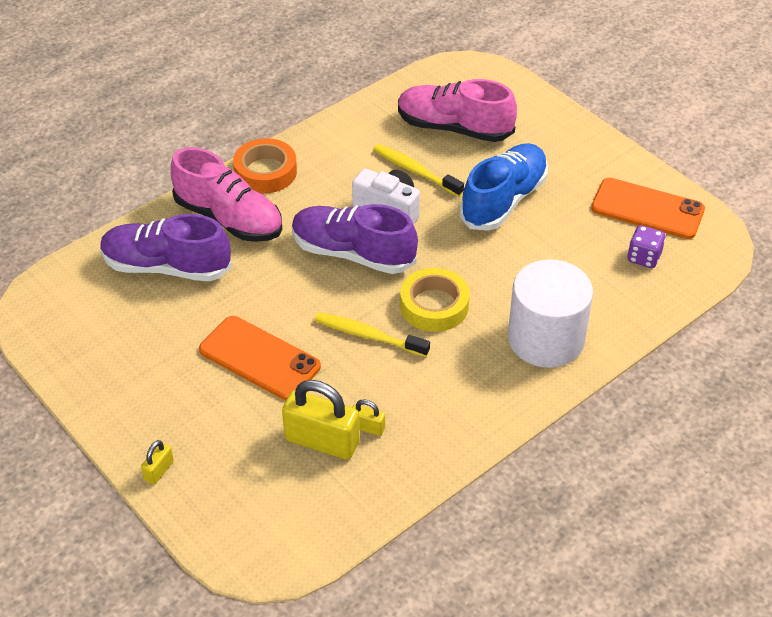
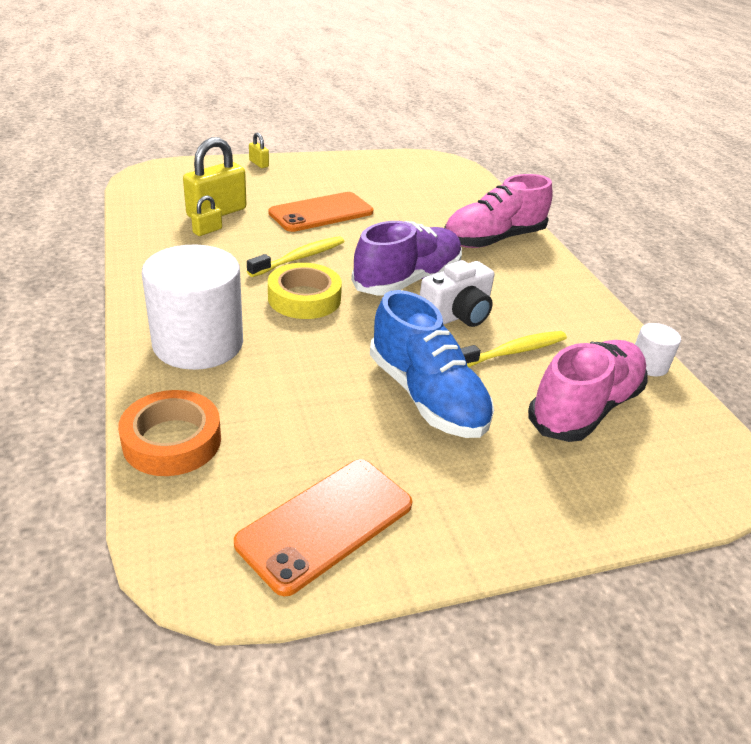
camera: 110 degrees right, 10 degrees down
(167, 267) = (450, 205): purple shoe -> none
(265, 172) = (551, 270): orange tape -> orange tape (172, 441)
(377, 105) = (648, 365): none -> white cylinder
(644, 257) = (241, 472): purple dice -> none

